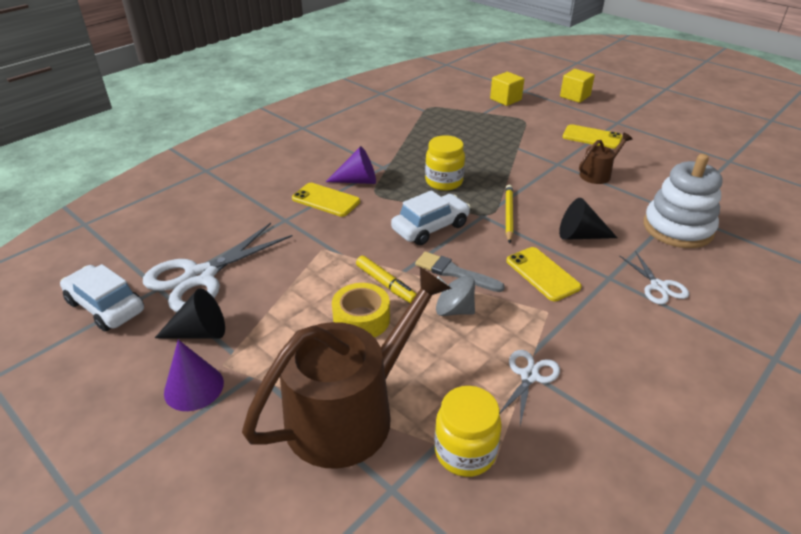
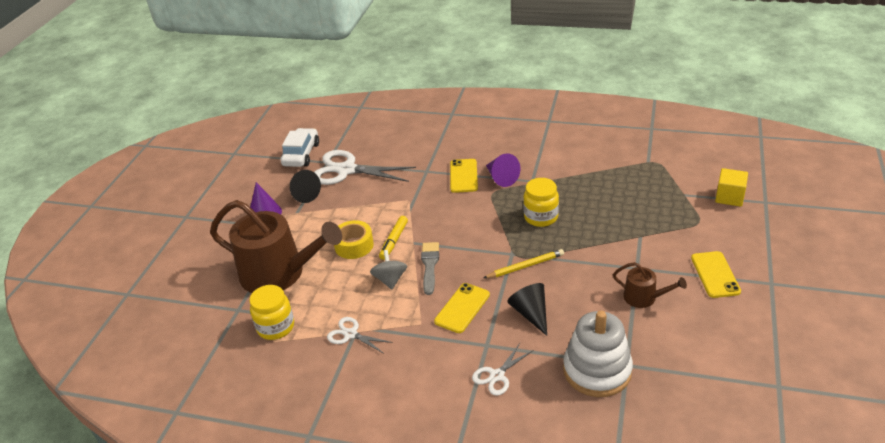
camera: 65 degrees right, 0 degrees up
(430, 227) = (473, 234): white car -> none
(529, 376) = (350, 334): white scissors -> white scissors turned 150 degrees counterclockwise
(575, 96) = (797, 238): yellow cube -> none

